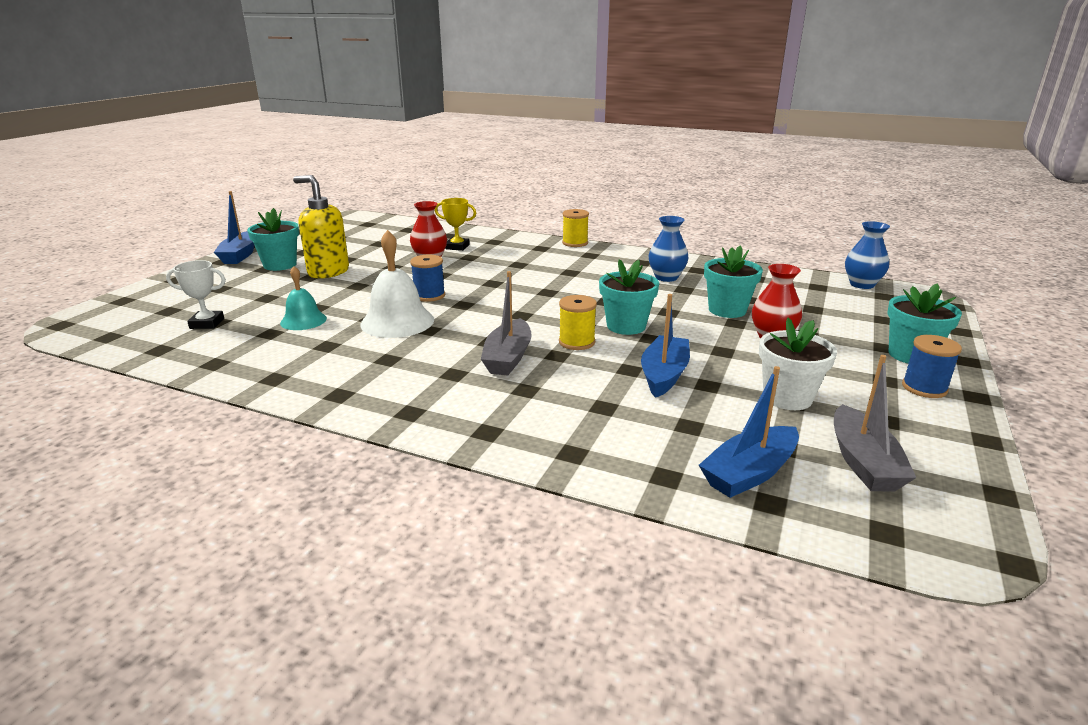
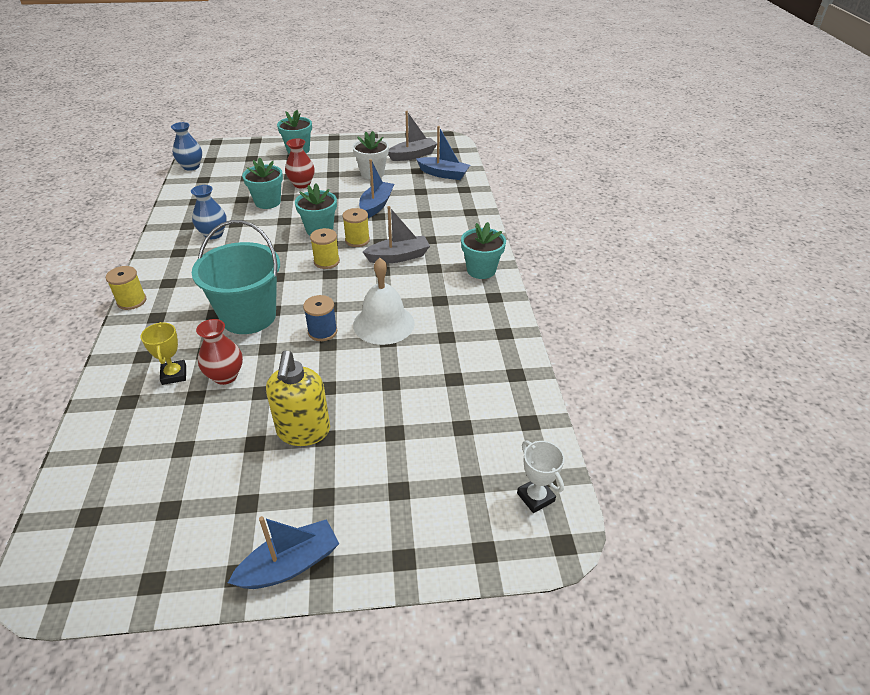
camera: 120 degrees left, 15 degrees up
(207, 323) = (471, 430): white trophy -> white trophy (535, 497)
(280, 265) = (304, 490): turquoise flower pot -> turquoise flower pot (481, 270)
(303, 320) = (420, 374): turquoise bell -> none
(496, 274) = (248, 316): none -> turquoise bucket
(547, 317) = (326, 261): none -> yellow spool
(664, 375) = (376, 205): blue boat -> blue boat turned 120 degrees clockwise
(924, 388) = (334, 147): blue spool -> none

